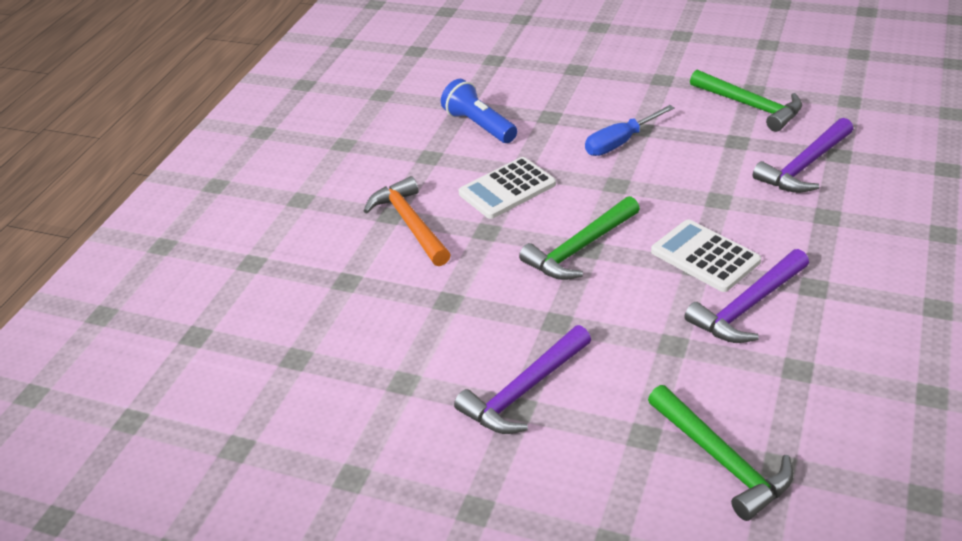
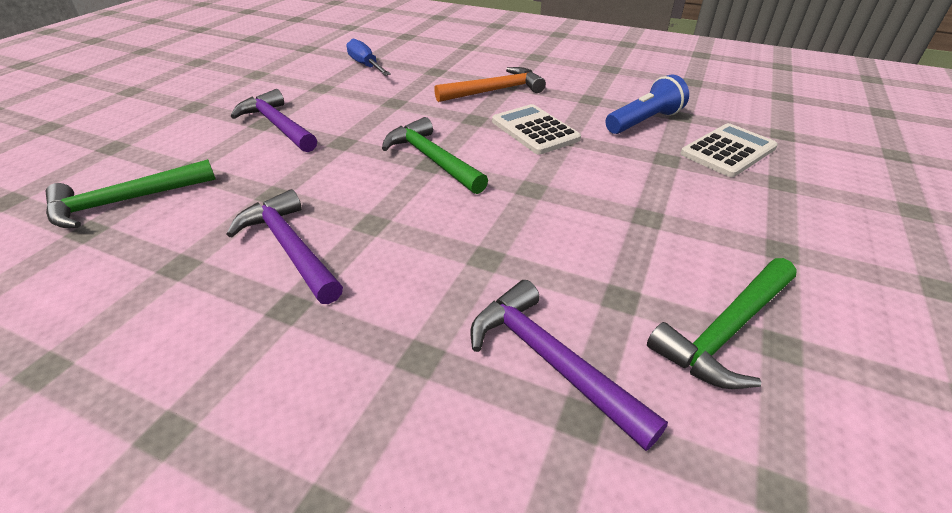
camera: 90 degrees right, 0 degrees up
(619, 143) = (614, 198): blue screwdriver -> blue screwdriver (365, 65)
(705, 256) = (385, 231): white calculator -> white calculator (728, 151)

